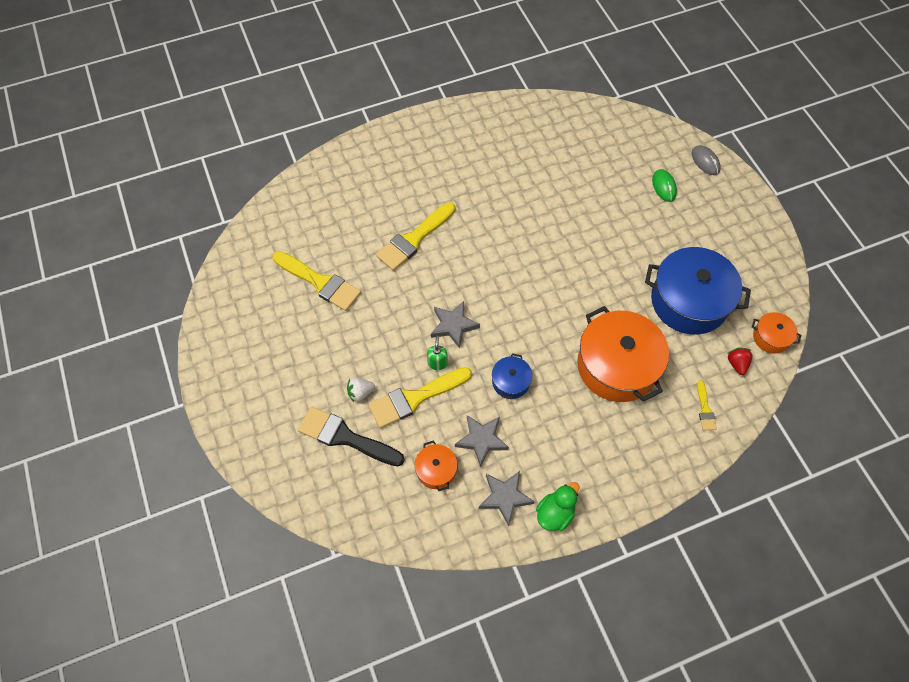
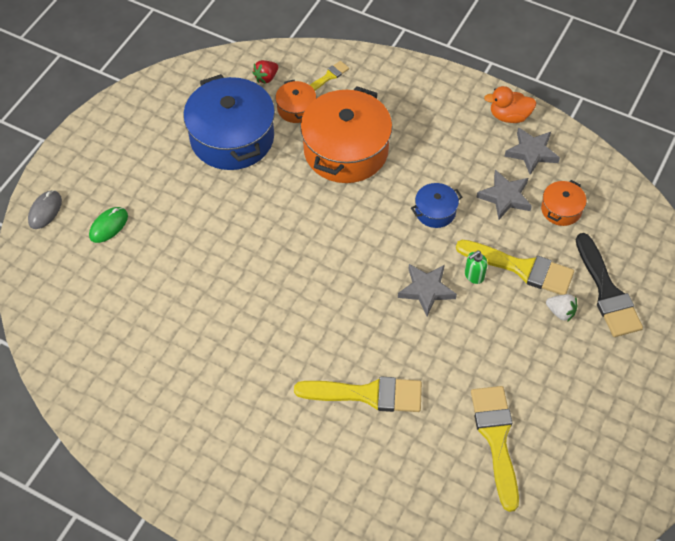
camera: 130 degrees left, 5 degrees down
(555, 513) = (509, 116): green duck -> orange duck
(771, 337) = (218, 69): orange pot -> orange pot (296, 108)

